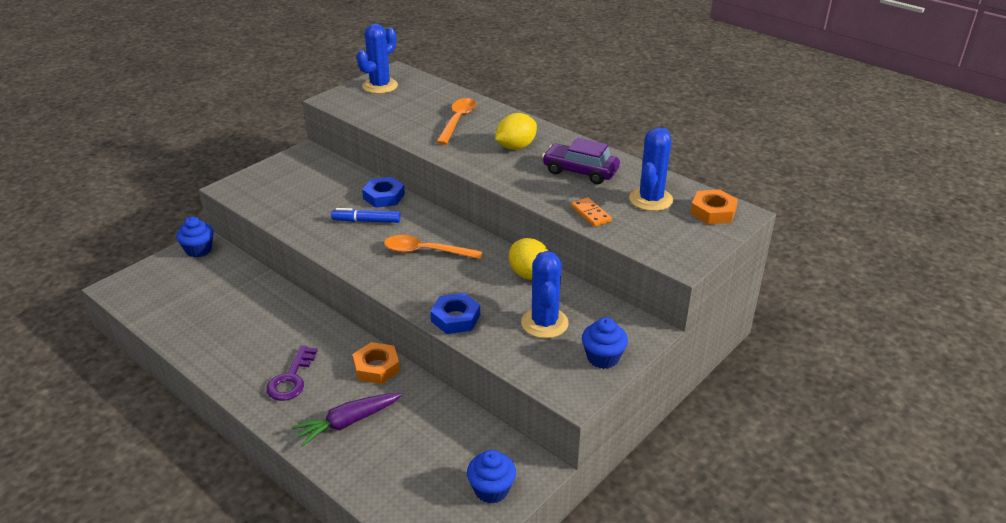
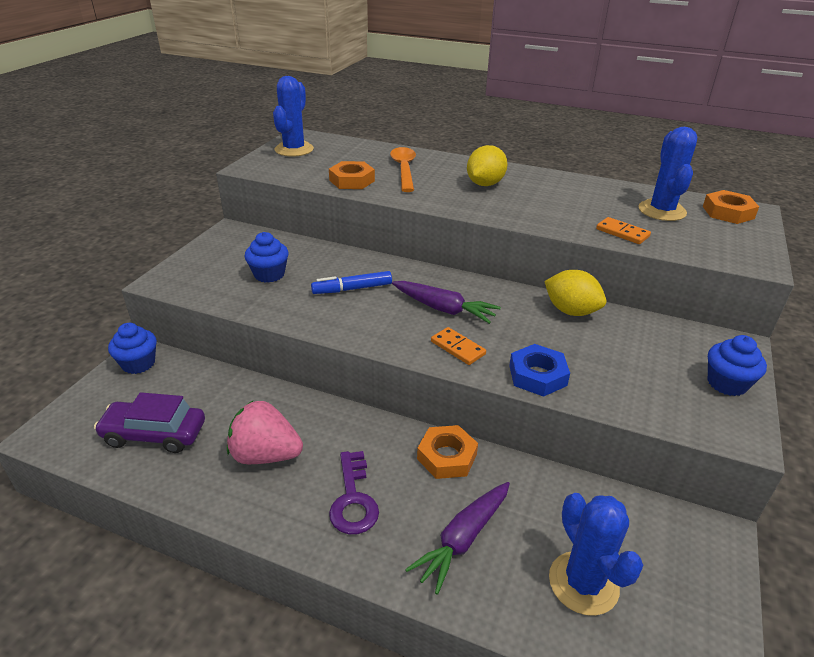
camera: 20 degrees left, 0 degrees up
(250, 335) = (265, 455): none -> pink strawberry
(384, 196) = (352, 260): blue nut -> none
(404, 125) = (352, 180): none -> orange nut
(412, 284) = (458, 348): none -> orange domino
(425, 251) = (443, 309): orange spoon -> purple carrot
(491, 489) = (694, 579): blue cupcake -> blue cupcake (269, 274)
(544, 323) = (634, 359): blue cactus -> blue cactus (583, 583)
(580, 171) = (570, 196): purple car -> purple car (154, 434)

